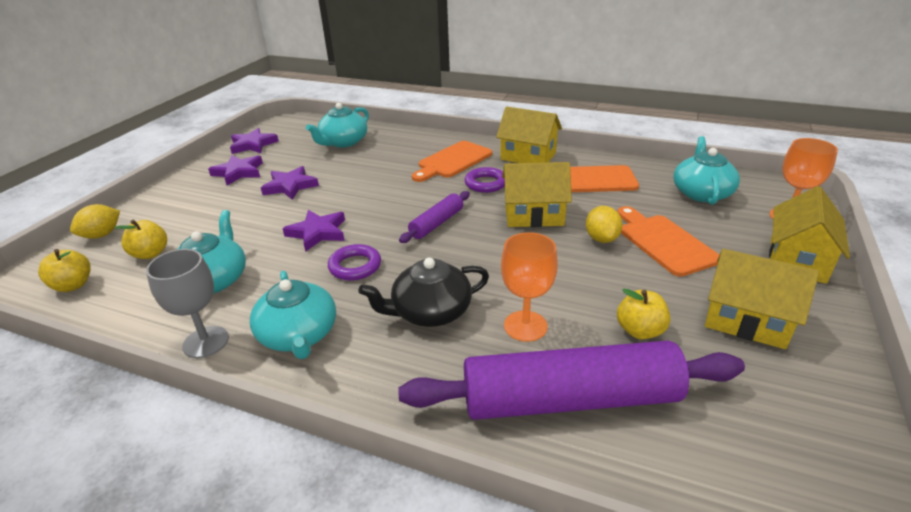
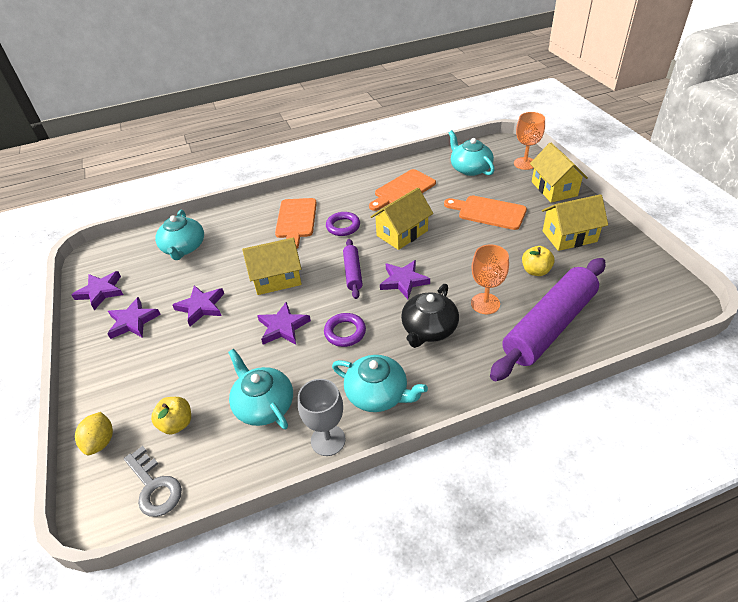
camera: 40 degrees left, 10 degrees up
(73, 285) = (154, 486): yellow apple -> grey key
(472, 256) = (404, 281): none -> purple star
(528, 156) = (342, 191): yellow house -> yellow house (277, 279)
(601, 238) = (457, 228): yellow lemon -> none

